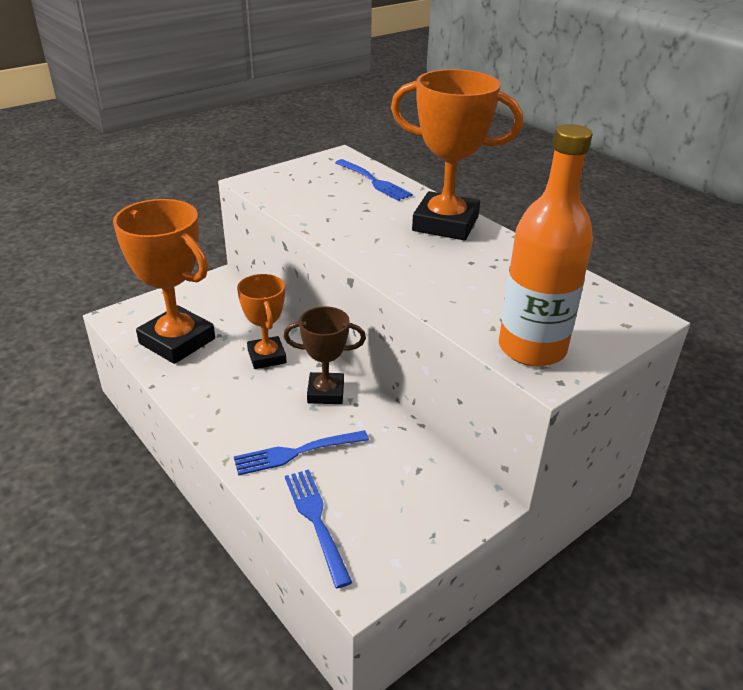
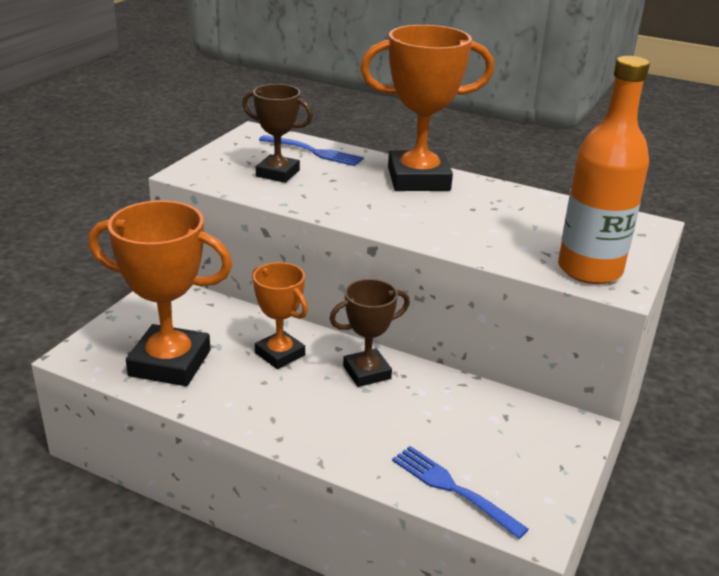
camera: 25 degrees left, 5 degrees down
(297, 452) = (385, 434): blue fork -> none
(324, 195) = (278, 173): none -> brown trophy

